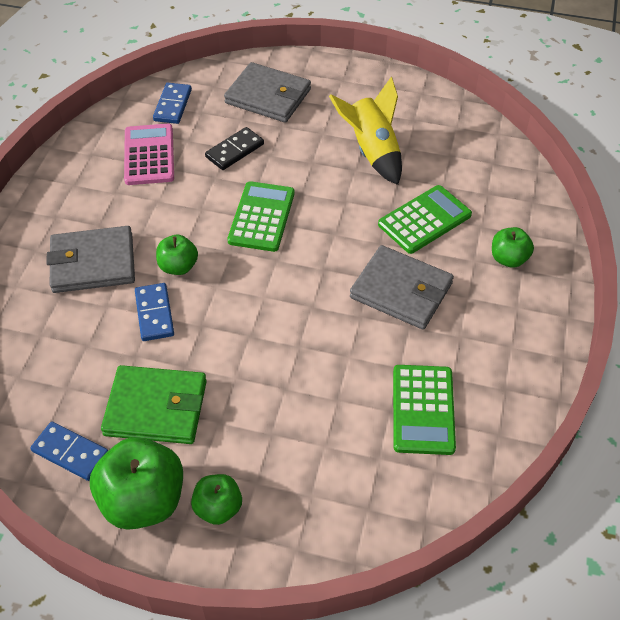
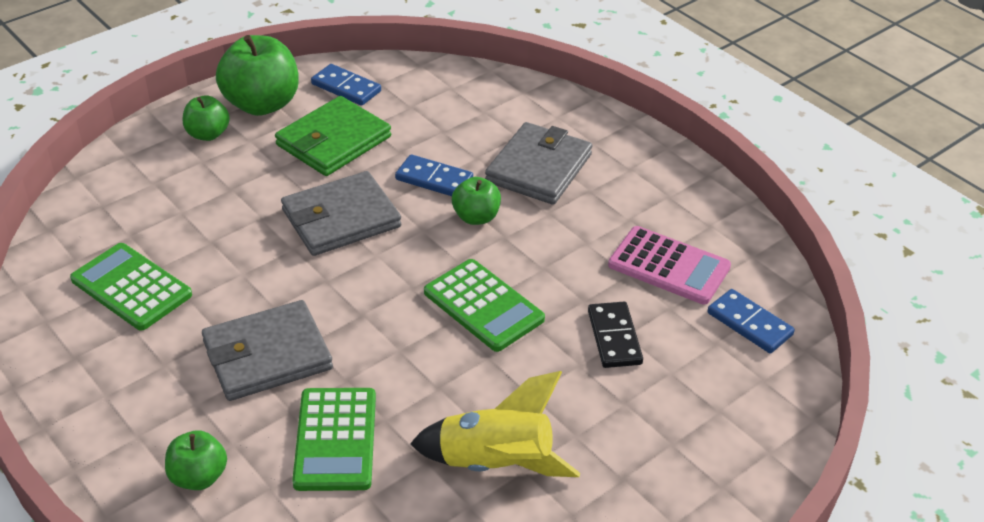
camera: 125 degrees right, 10 degrees down
(70, 453) = (346, 87): blue domino -> blue domino turned 60 degrees clockwise
(268, 96) = (697, 421): grey wallet -> grey wallet (341, 218)

